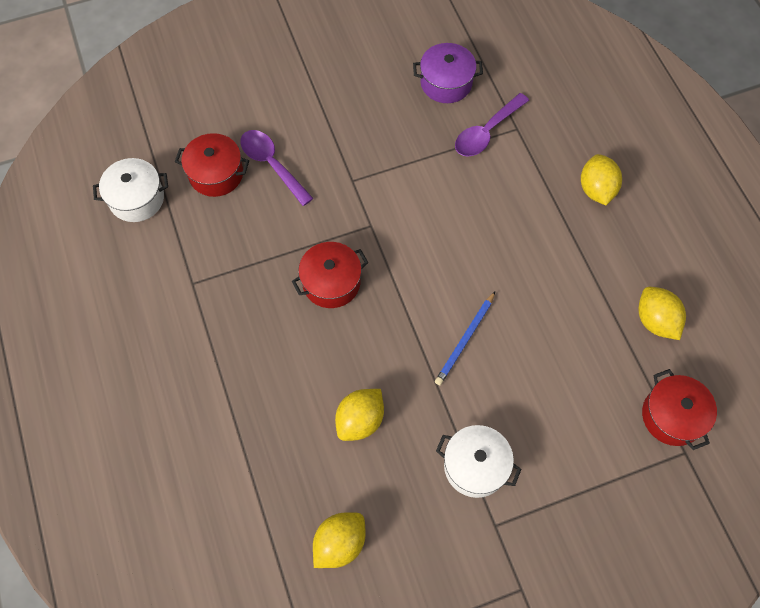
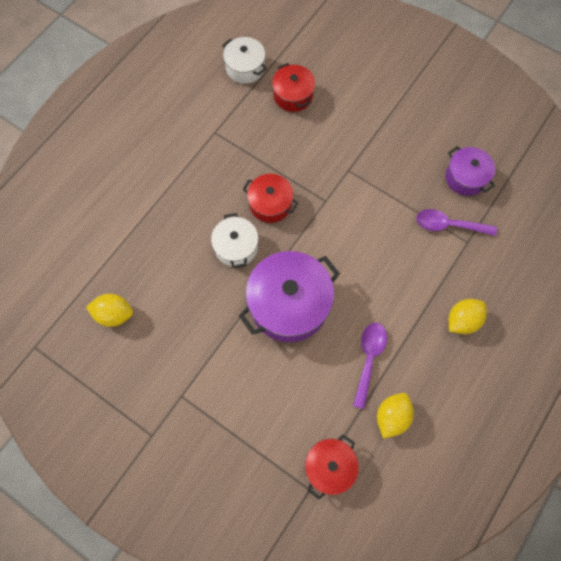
camera: 55 degrees right, 5 degrees up
(272, 164) = (323, 120): purple spoon -> purple spoon (369, 359)
(360, 420) = (194, 277): yellow lemon -> none
(465, 340) = (289, 304): blue pencil -> purple pot
(475, 466) = (210, 361): white pot -> white pot (236, 247)

